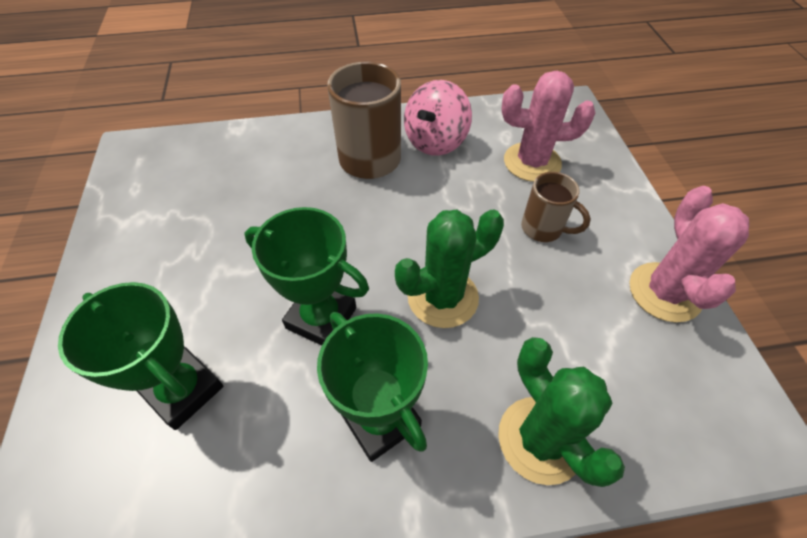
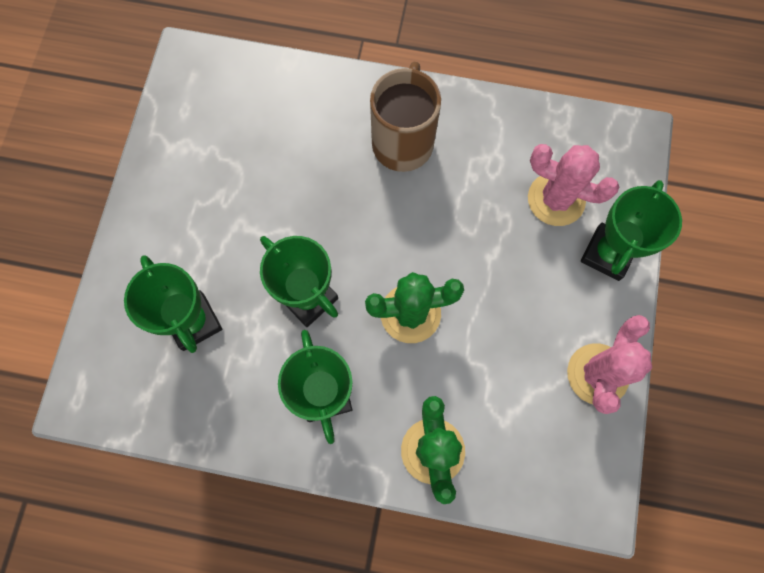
camera: 20 degrees right, 20 degrees up
(435, 141) = (474, 142): pink spinning top -> none
(543, 229) = (527, 277): brown mug -> none
(603, 189) = (607, 254): none -> green trophy

